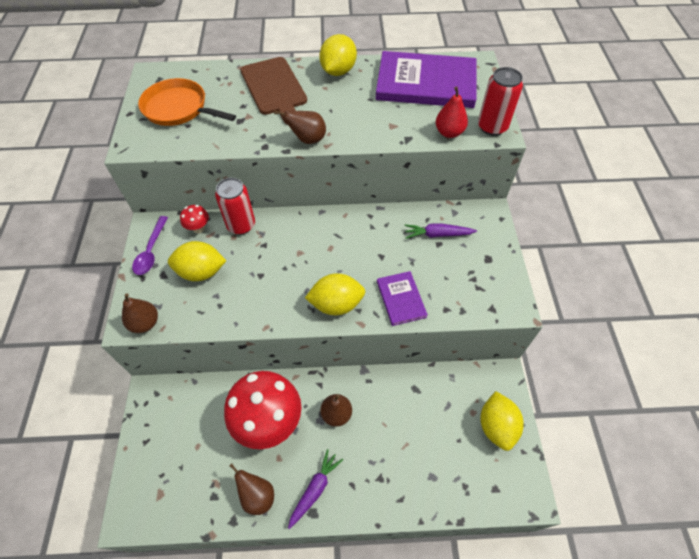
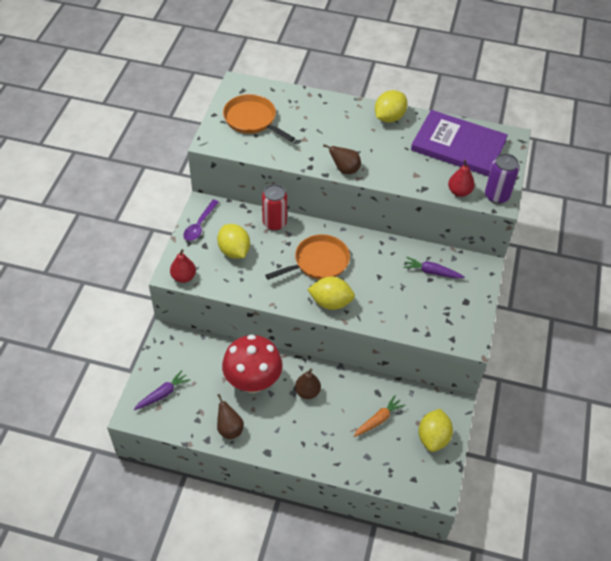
camera: 15 degrees right, 5 degrees down
(145, 323) = (184, 277): brown pear -> red pear
(198, 228) = (240, 217): red mushroom -> none
(201, 272) = (234, 251): yellow lemon -> yellow lemon turned 45 degrees clockwise
(274, 88) = (332, 120): brown cutting board -> none
(306, 258) = (318, 262): none -> orange pan
(315, 489) = (274, 438): purple carrot -> purple carrot (162, 394)
(401, 299) = (382, 312): purple book -> none
(428, 424) = (378, 420): none -> orange carrot
(492, 127) = (496, 196): red can -> purple can

